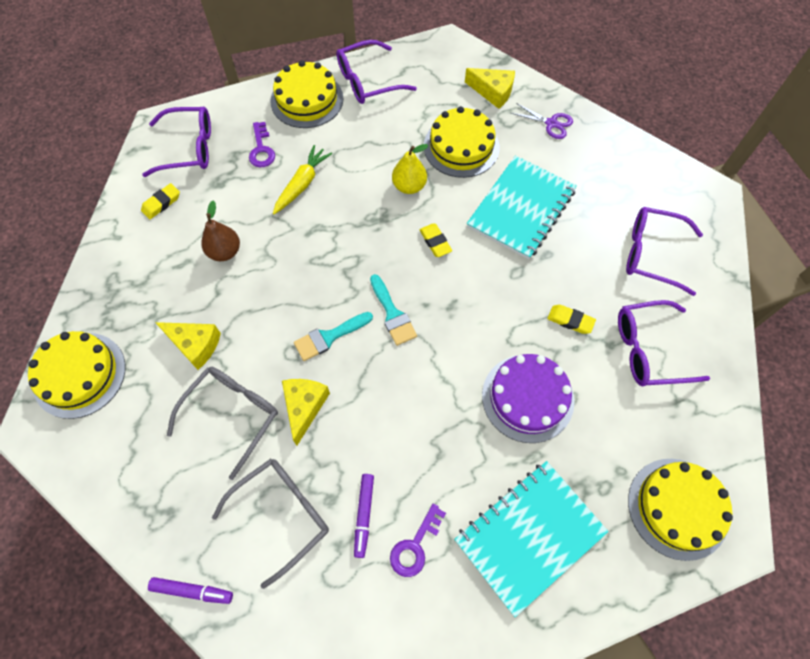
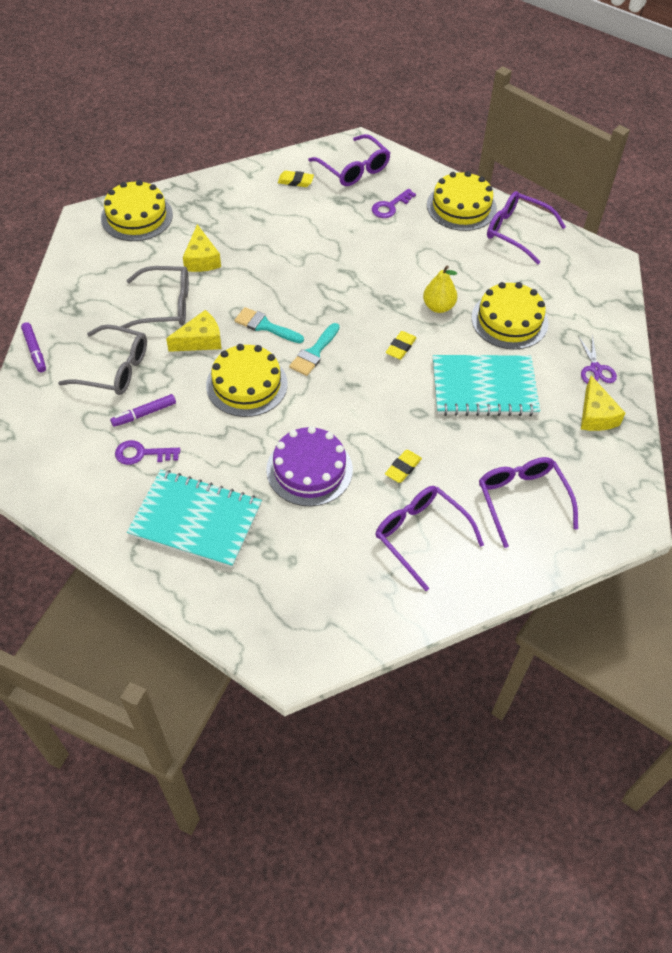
camera: 55 degrees right, 10 degrees down
(225, 252) = (286, 234): brown pear -> none
(302, 184) = (381, 244): yellow carrot -> none
(493, 92) = (589, 314): yellow cheese -> yellow cheese (596, 415)
(570, 321) = (403, 468): yellow eraser -> yellow eraser turned 45 degrees clockwise
(677, 508) = (288, 613): yellow cake -> yellow cake (246, 384)

